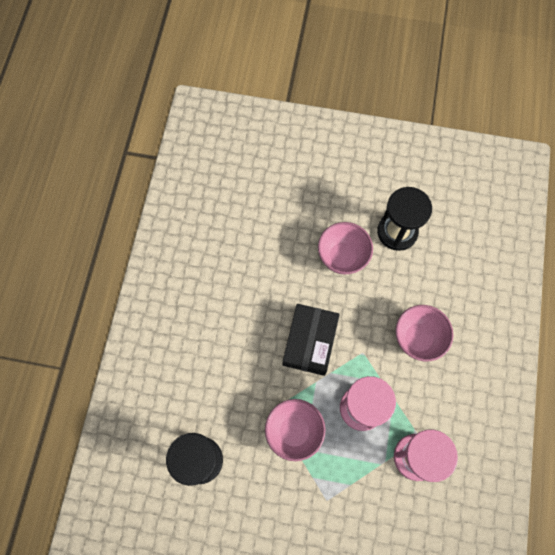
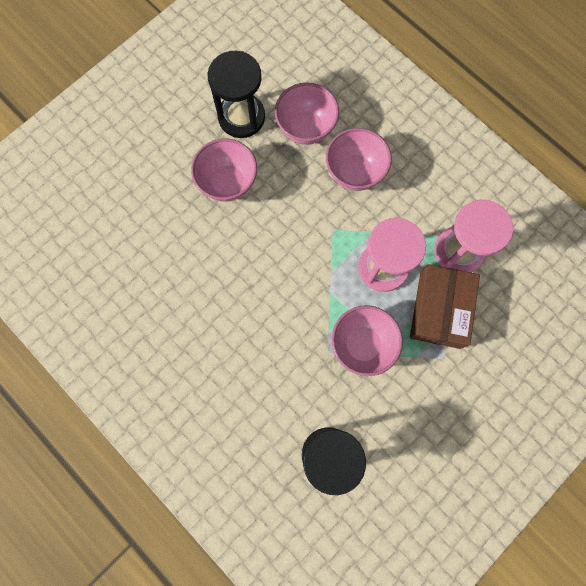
camera: 55 degrees left, 5 degrees up
(310, 342) = (288, 271): black box -> none
(360, 472) = (440, 309): none -> brown box
(424, 281) = (306, 128): none -> pink bowl

